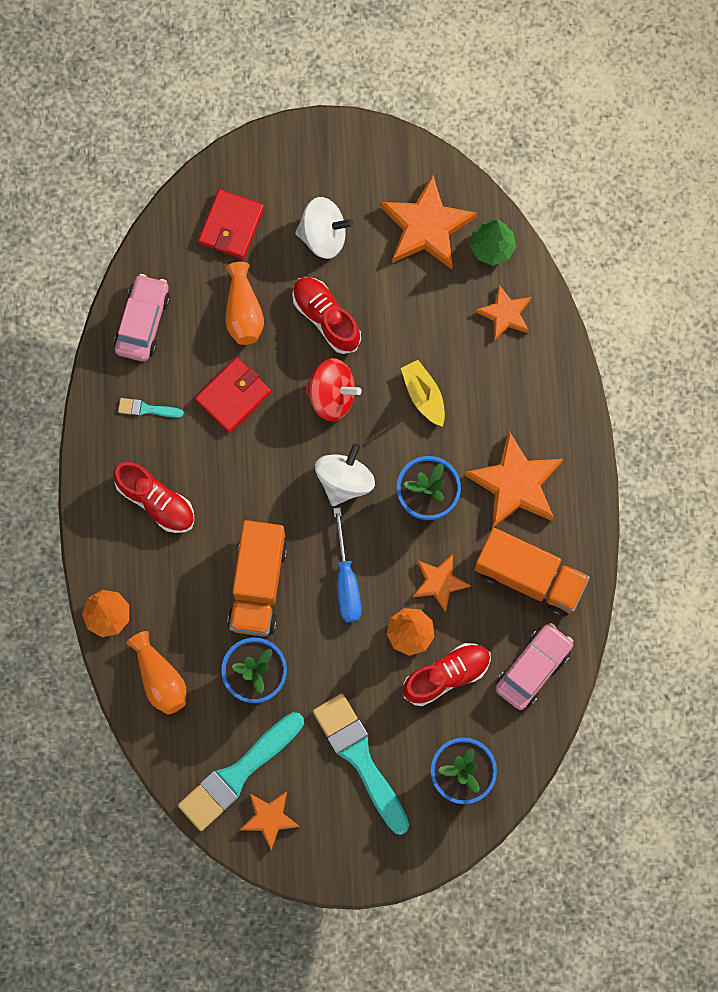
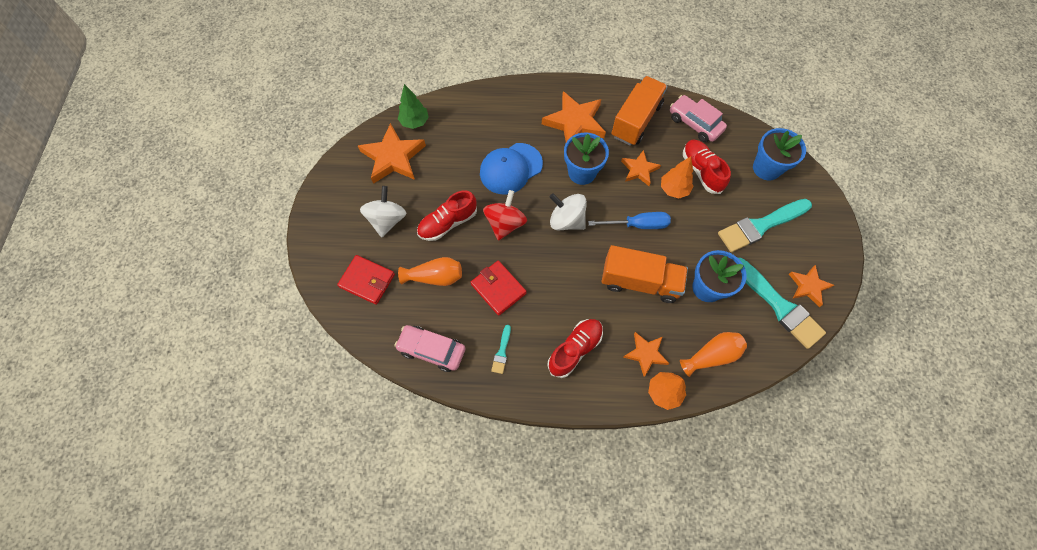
camera: 85 degrees left, 10 degrees down
(423, 395) = (510, 168): yellow boat -> blue cap
(505, 314) = (461, 119): orange star -> orange star (645, 354)

